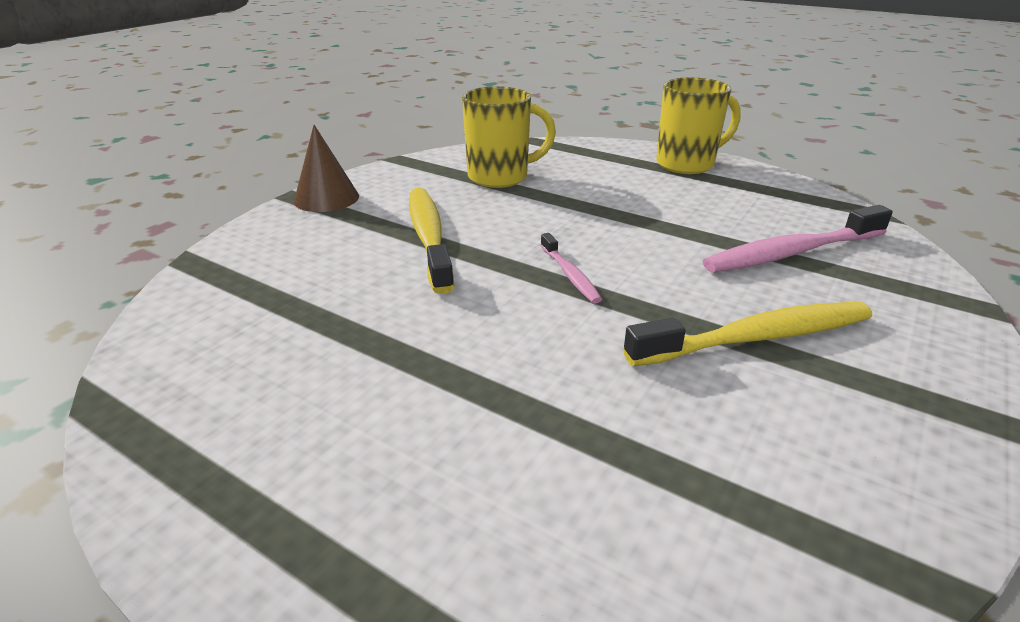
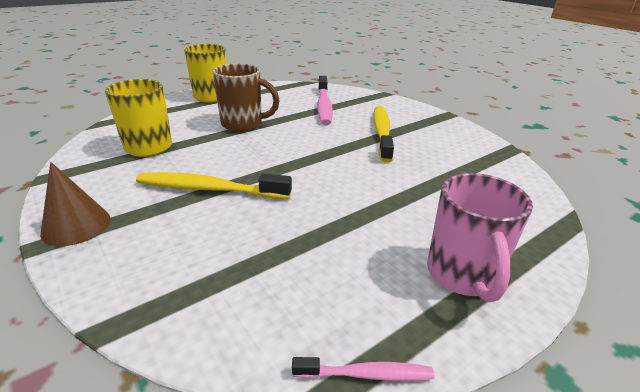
camera: 70 degrees left, 0 degrees up
(303, 502) = (462, 275): none -> pink mug
(570, 275) = (300, 156): pink toothbrush -> pink toothbrush (366, 374)
(624, 209) = (243, 124): none -> brown mug

